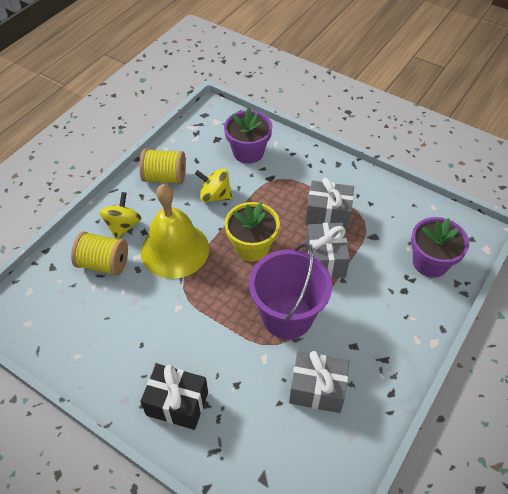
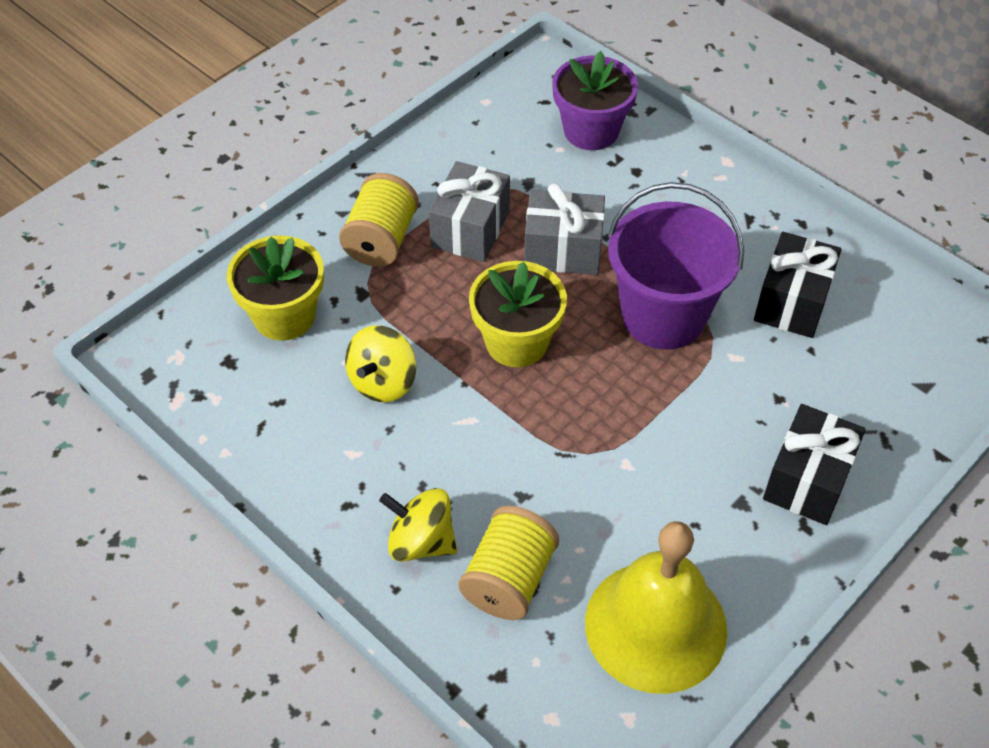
camera: 80 degrees left, 0 degrees up
(165, 177) = (309, 460): yellow spool -> yellow spool (381, 240)
(175, 250) = (499, 458): yellow bell -> yellow bell (655, 626)
(248, 152) = (284, 316): purple flower pot -> yellow flower pot
(317, 389) = (792, 302): grey gift -> black gift

